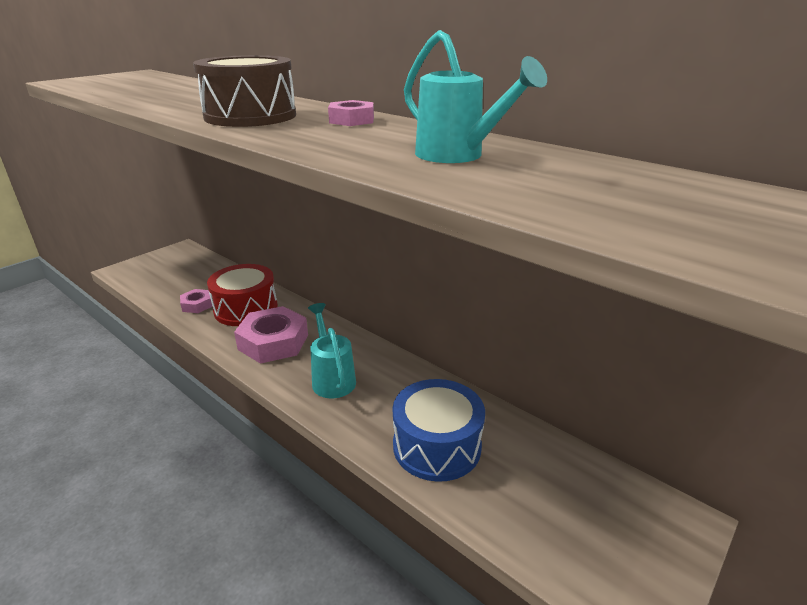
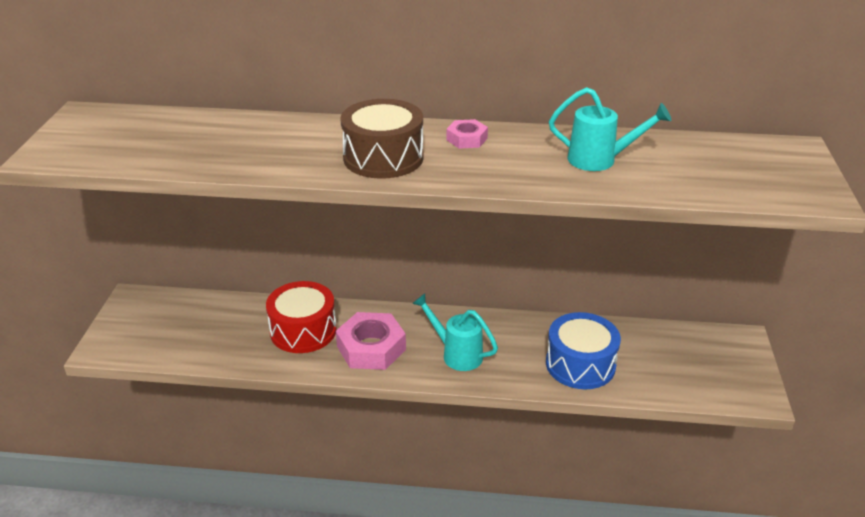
camera: 35 degrees left, 5 degrees up
(197, 305) = (249, 347): pink nut -> none

